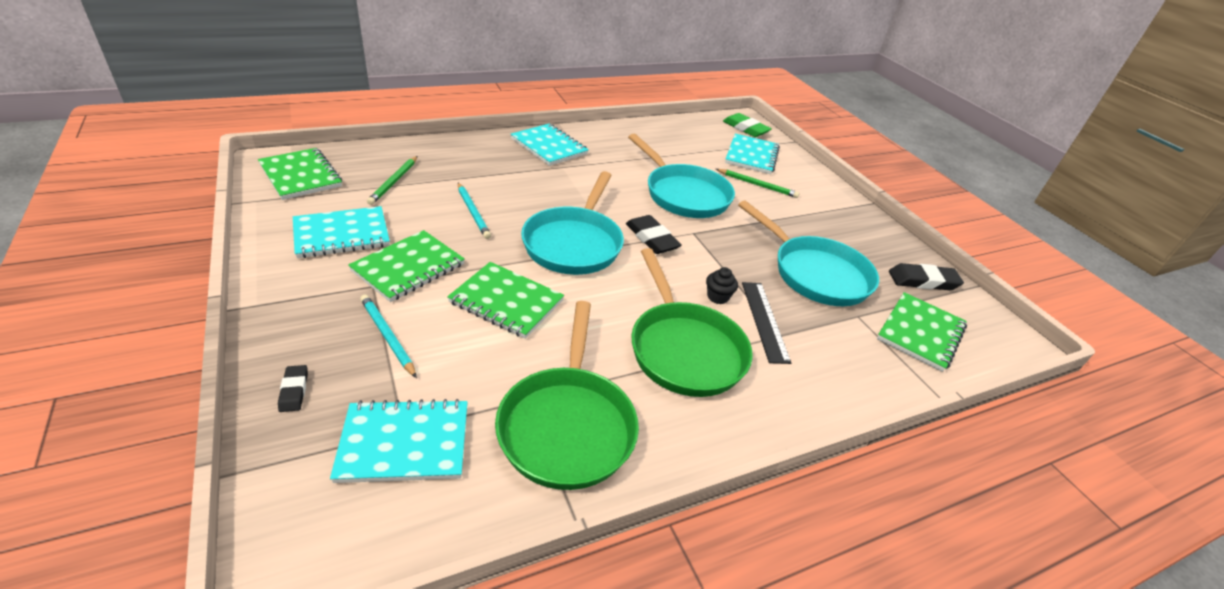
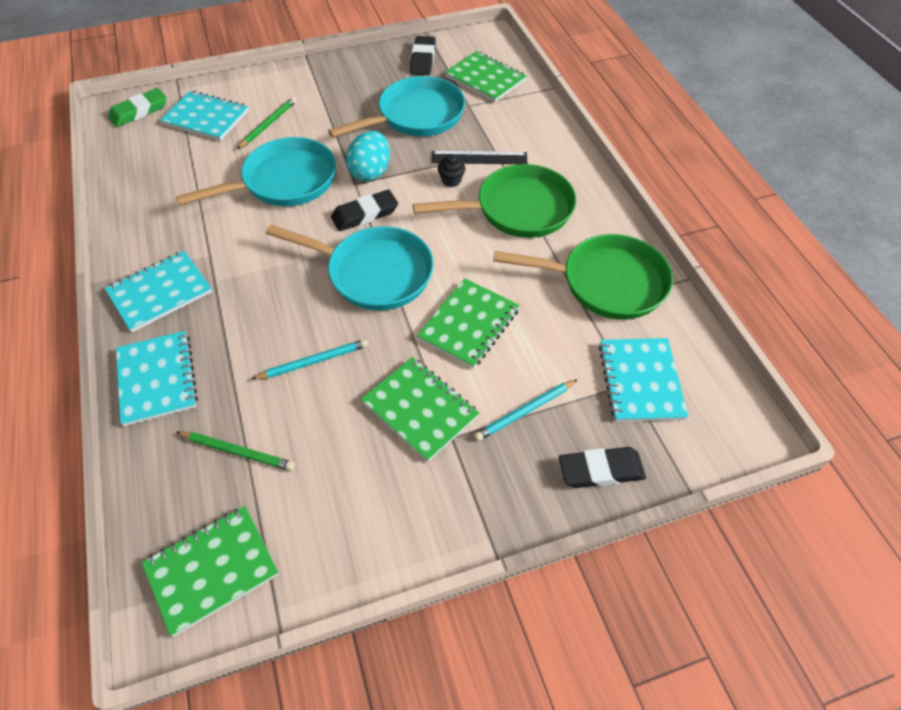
camera: 80 degrees left, 15 degrees up
(294, 391) = (601, 470): black eraser -> black eraser, size x1.79
(342, 234) = (359, 486): turquoise notebook -> turquoise notebook (157, 379)
(712, 242) = (370, 172): none -> turquoise egg

